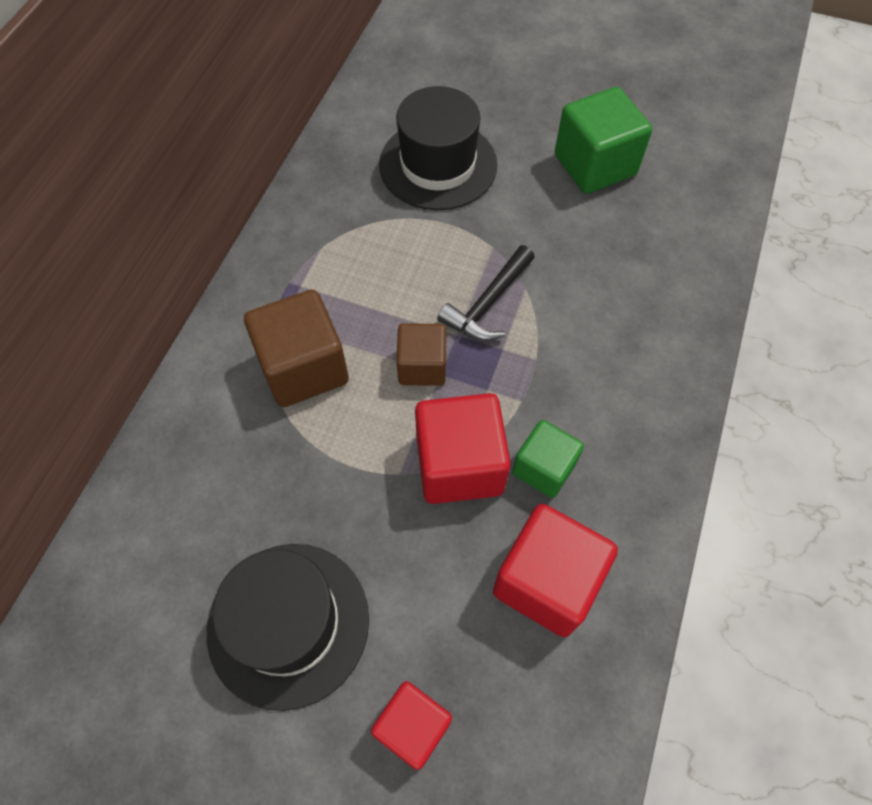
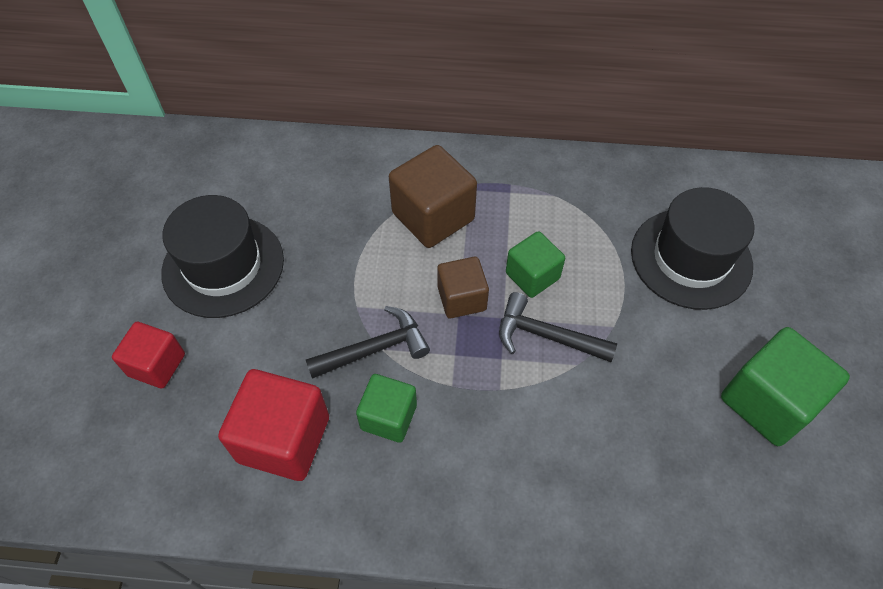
camera: 75 degrees right, 5 degrees down
(415, 295) = (532, 276): none -> green cube
(459, 465) = (375, 348): red cube -> black hammer

